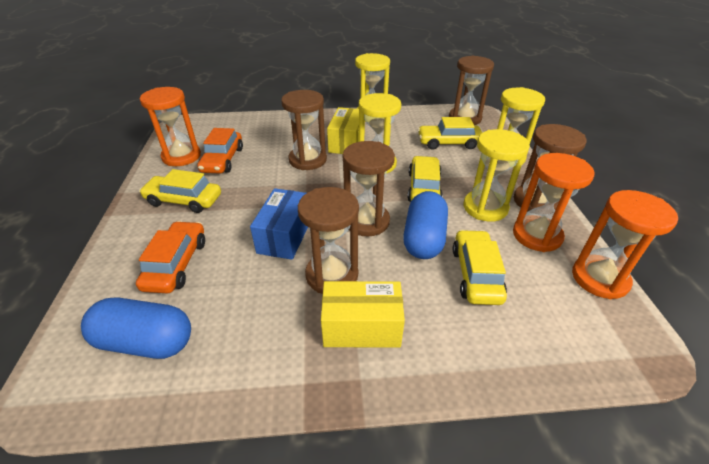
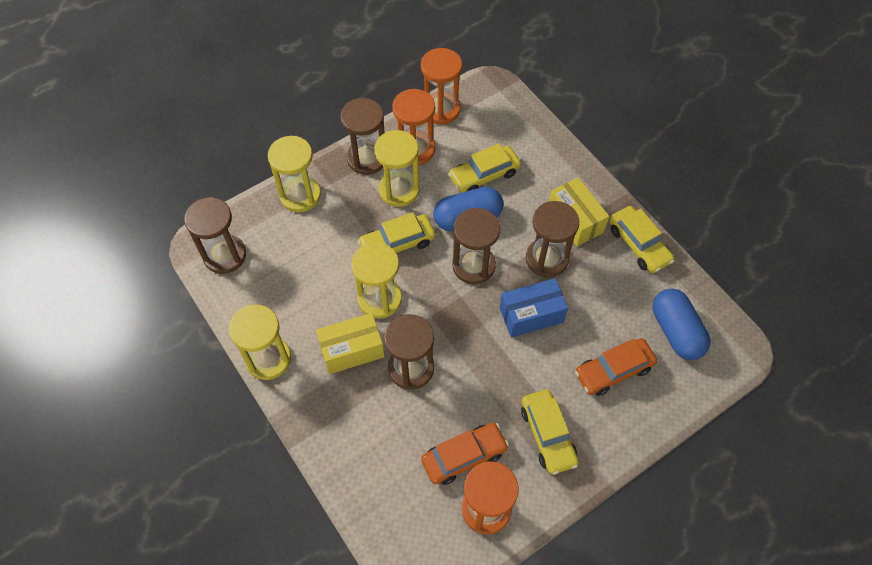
camera: 120 degrees left, 20 degrees up
(448, 143) = (296, 252): yellow car -> yellow car (638, 244)

